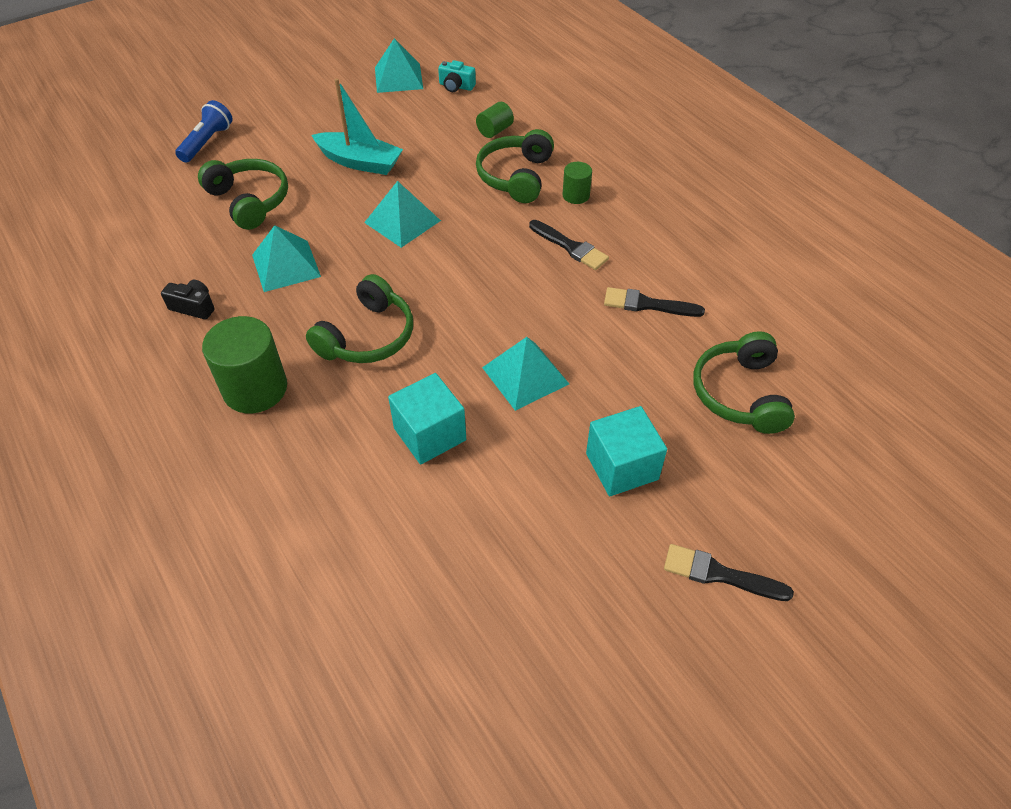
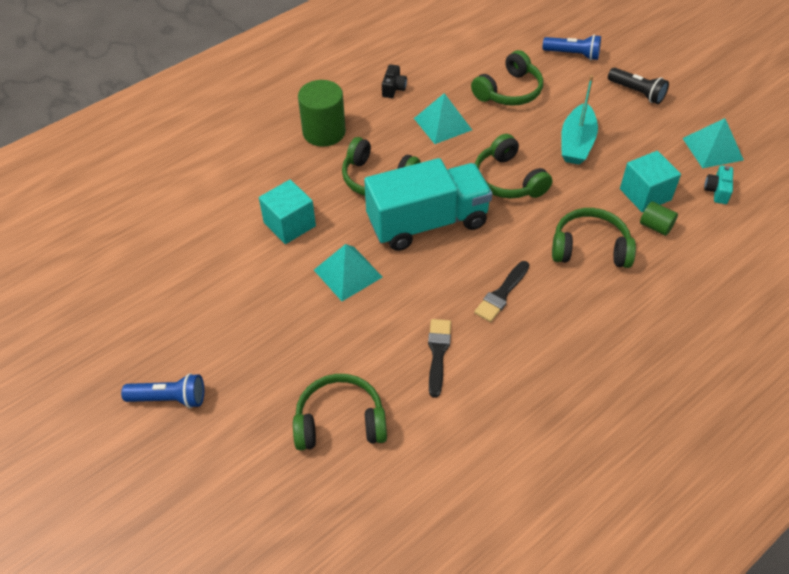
camera: 85 degrees right, 0 degrees up
(295, 108) = (637, 92): none -> black flashlight
(402, 221) = (508, 180): turquoise pyramid -> green headphones
(455, 295) = (427, 222): none -> turquoise truck
(576, 195) = (575, 294): green cylinder -> none
(622, 466) = (263, 337): turquoise cube -> turquoise cube (645, 194)
(719, 574) = (169, 398): black brush -> blue flashlight

